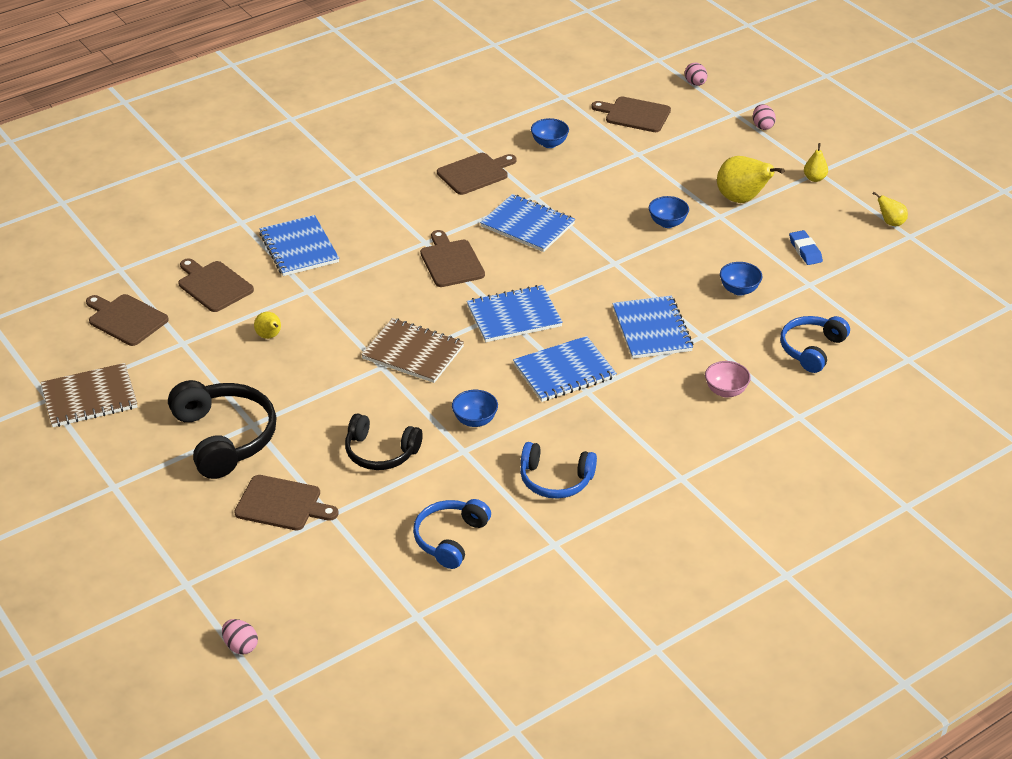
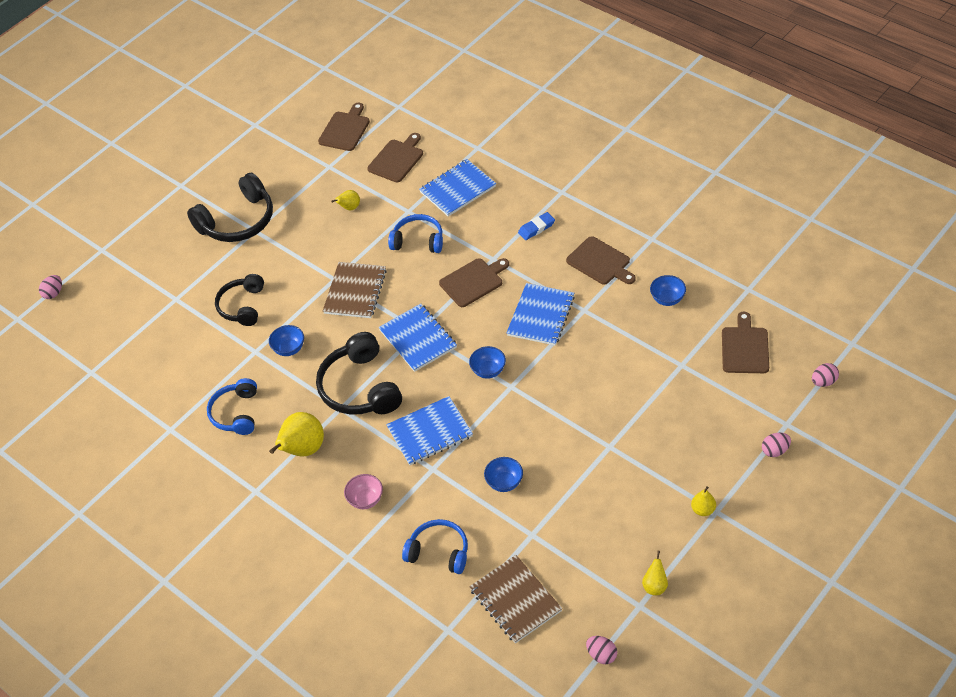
camera: 80 degrees right, 10 degrees up
(89, 397) = (260, 143): brown notebook -> brown notebook (515, 600)
(282, 504) = (181, 271): brown cutting board -> none
(450, 539) = (165, 369): blue headphones -> blue headphones (418, 240)
(564, 371) = (360, 388): blue notebook -> black headphones
(667, 223) = (582, 410): blue bowl -> blue bowl (488, 371)
(742, 199) = (642, 458): yellow pear -> yellow pear (303, 450)
(805, 250) = (582, 522): blue eraser -> blue eraser (536, 228)
(958, 268) = (601, 655): none -> pink egg

